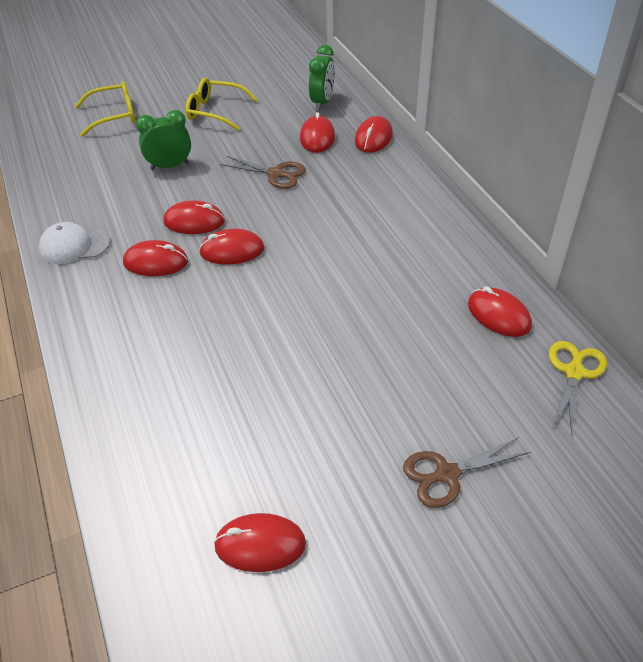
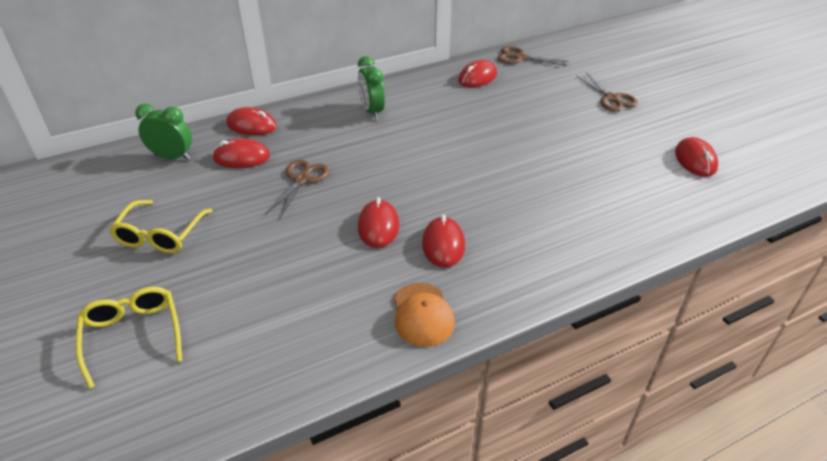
camera: 95 degrees left, 5 degrees down
(74, 246) = (422, 314): white cap -> orange cap
(170, 166) = (273, 259): green clock -> green clock (372, 111)
(232, 250) = (421, 197): red mouse -> none
(574, 372) = (519, 58): yellow scissors -> brown scissors

